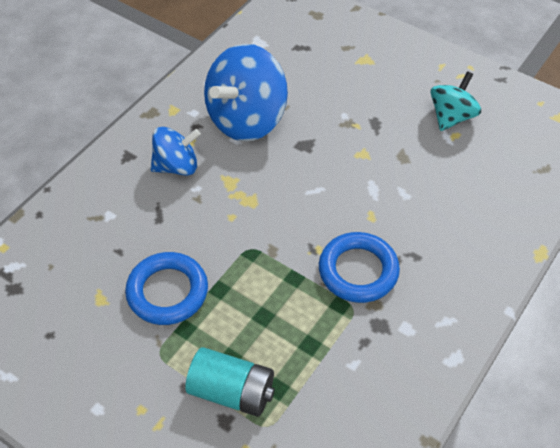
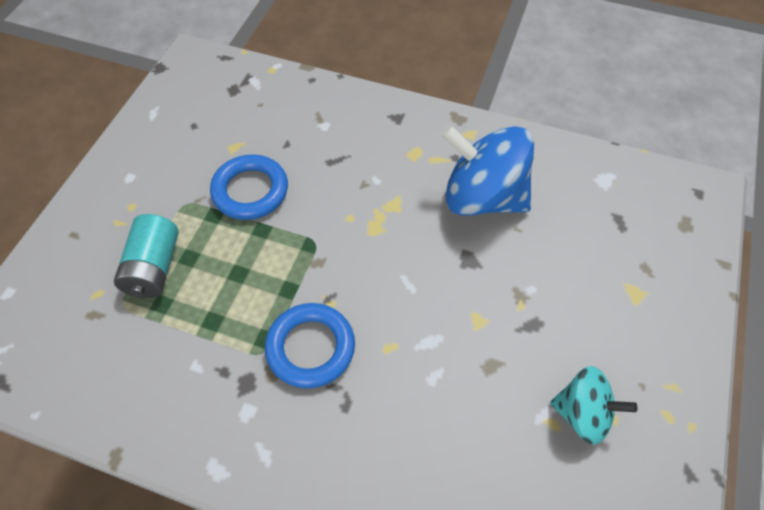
camera: 75 degrees right, 5 degrees up
(177, 166) = (397, 157): blue spinning top -> none

